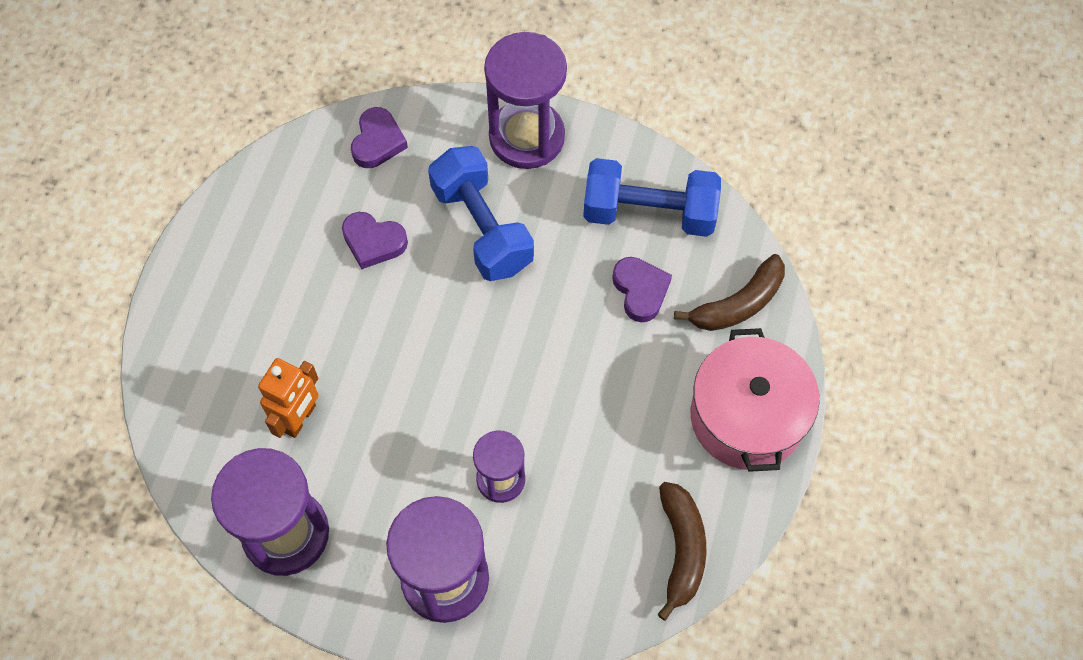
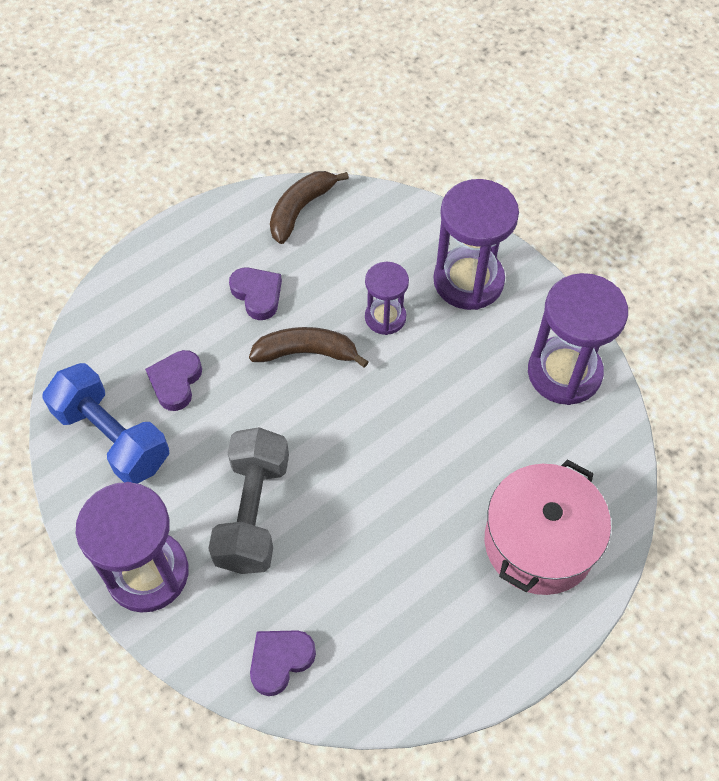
camera: 145 degrees left, 5 degrees down
(300, 418) = (506, 448): orange robot -> none
(373, 242) = (352, 560): purple heart -> purple heart (257, 295)
(482, 228) = (253, 512): blue dumbbell -> grey dumbbell
(738, 304) = (116, 328): brown banana -> brown banana (306, 352)
(746, 417) = (185, 256): pink pot -> pink pot (539, 542)

